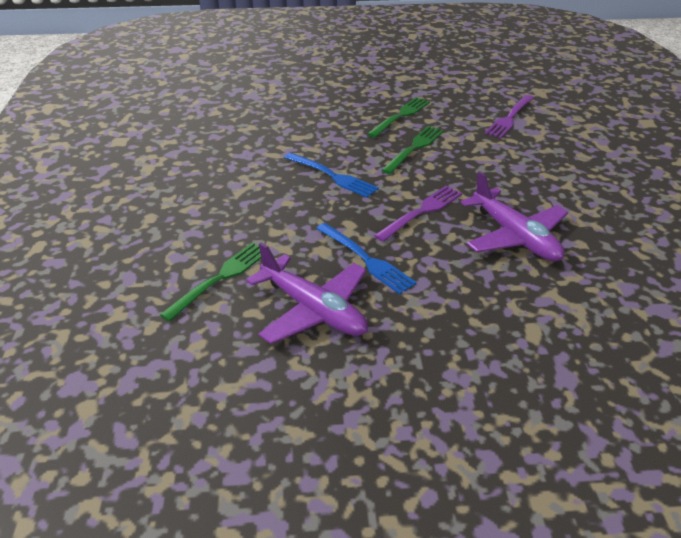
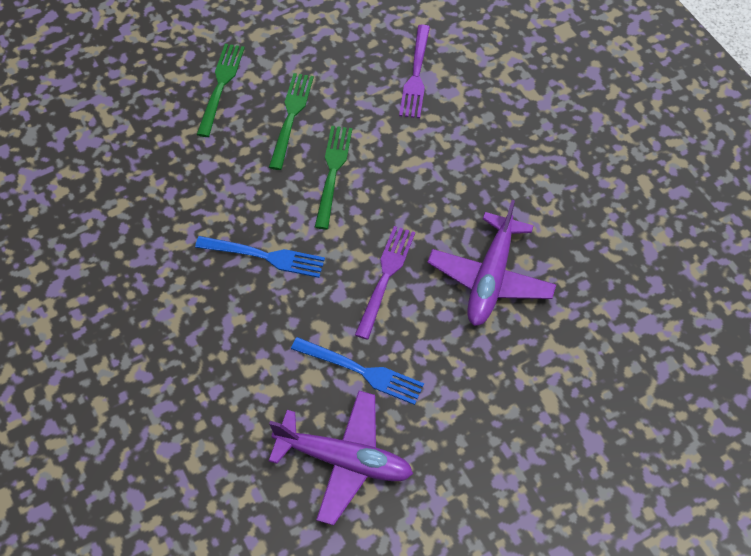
camera: 25 degrees left, 20 degrees up
(220, 278) = (230, 459): green fork -> green fork (220, 86)
(514, 236) = (490, 278): purple plane -> purple plane turned 75 degrees clockwise

